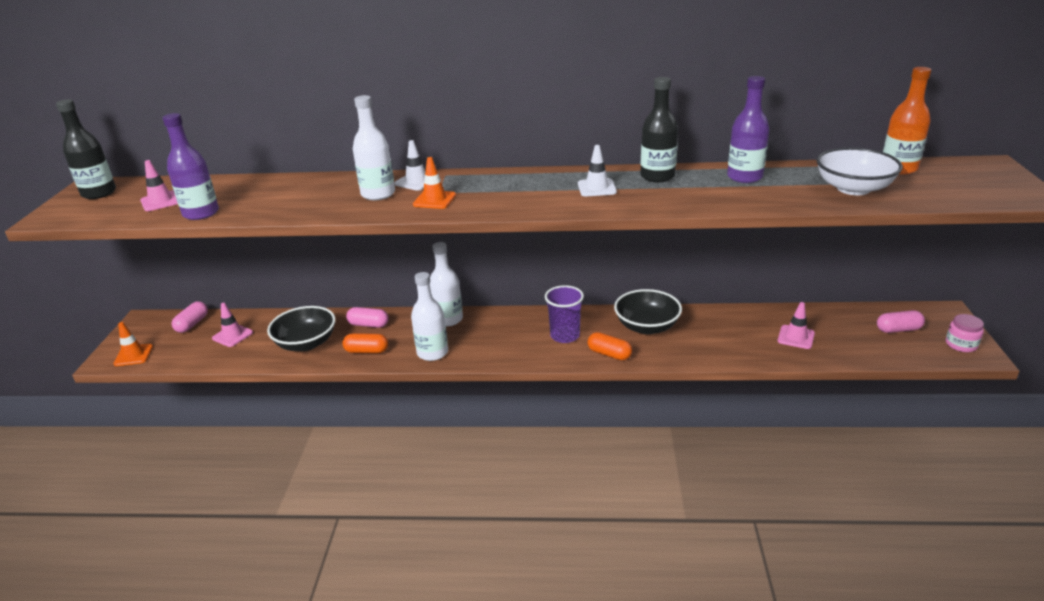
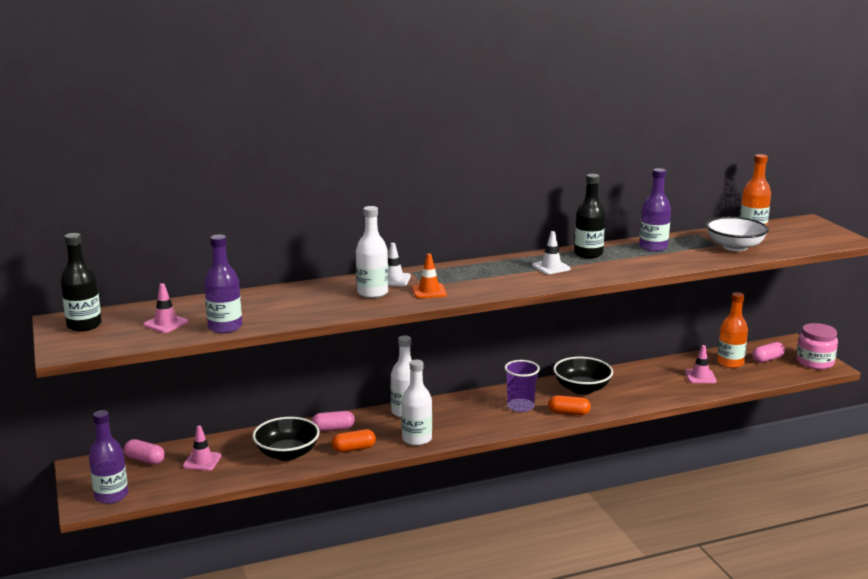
camera: 25 degrees left, 10 degrees down
(133, 355) = (111, 496): orange traffic cone -> purple bottle
(192, 324) = (145, 460): pink capsule -> pink capsule turned 60 degrees counterclockwise
(846, 326) = (730, 363): none -> orange bottle
(961, 344) = (814, 362): pink jar -> pink jar, size x1.58

